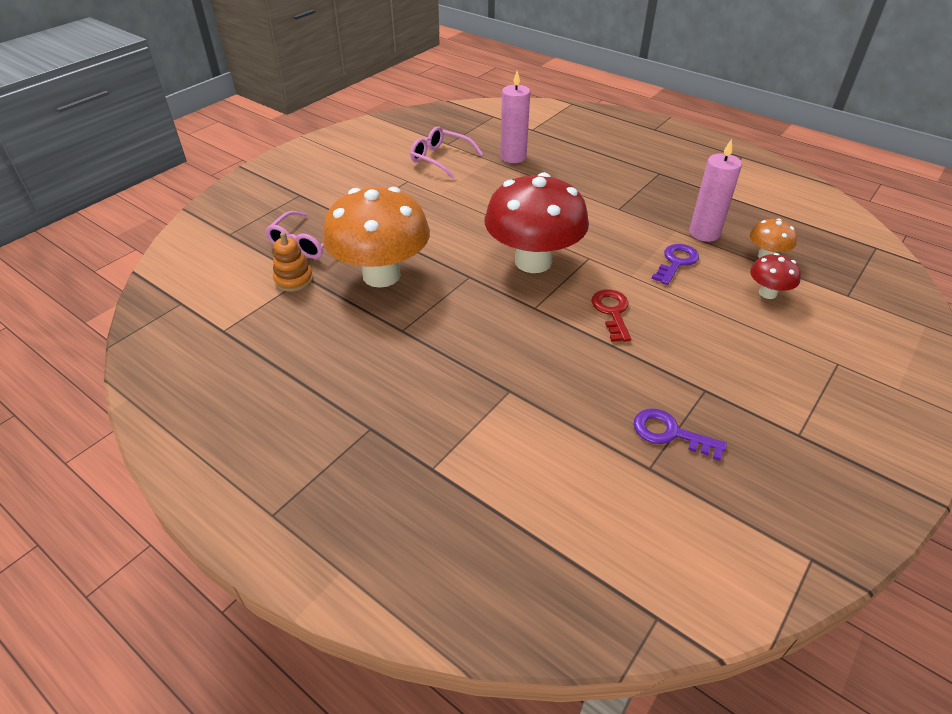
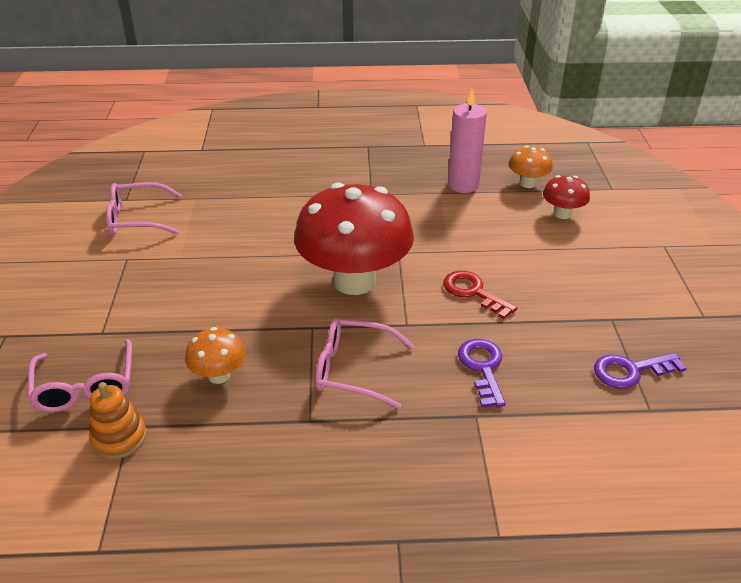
camera: 40 degrees left, 5 degrees down
(381, 275) = (219, 375): orange mushroom -> orange mushroom, size x0.45
(464, 316) = (353, 370): none -> pink glasses
(513, 157) = (215, 185): pink candle -> none
(676, 262) = (471, 221): purple key -> purple key (482, 368)

